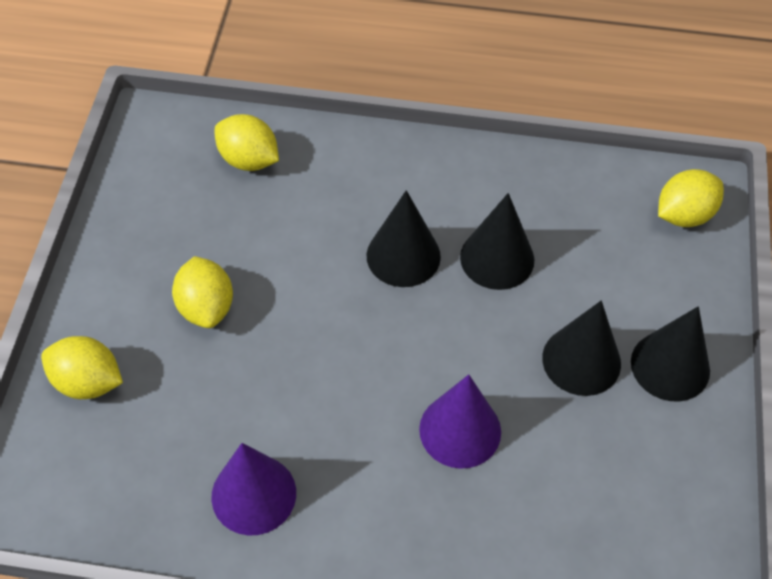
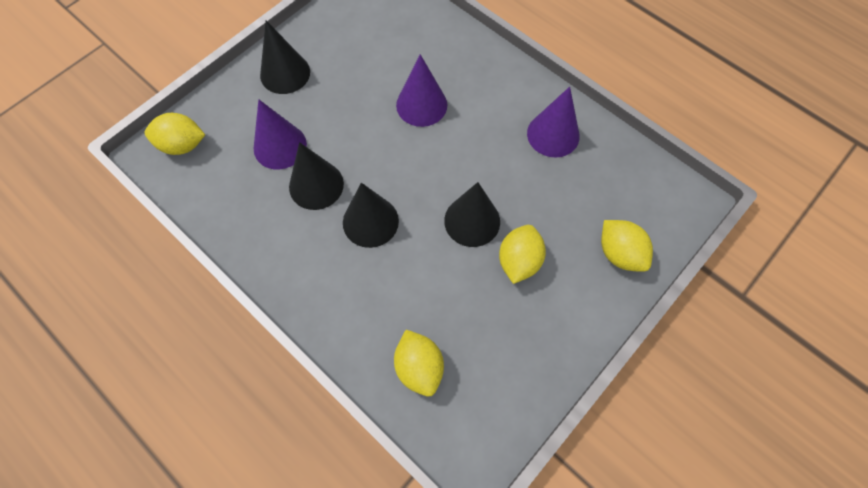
camera: 145 degrees left, 10 degrees up
(580, 275) = (280, 146): none -> purple cone
(581, 360) = (327, 102): black cone -> black cone (472, 221)

